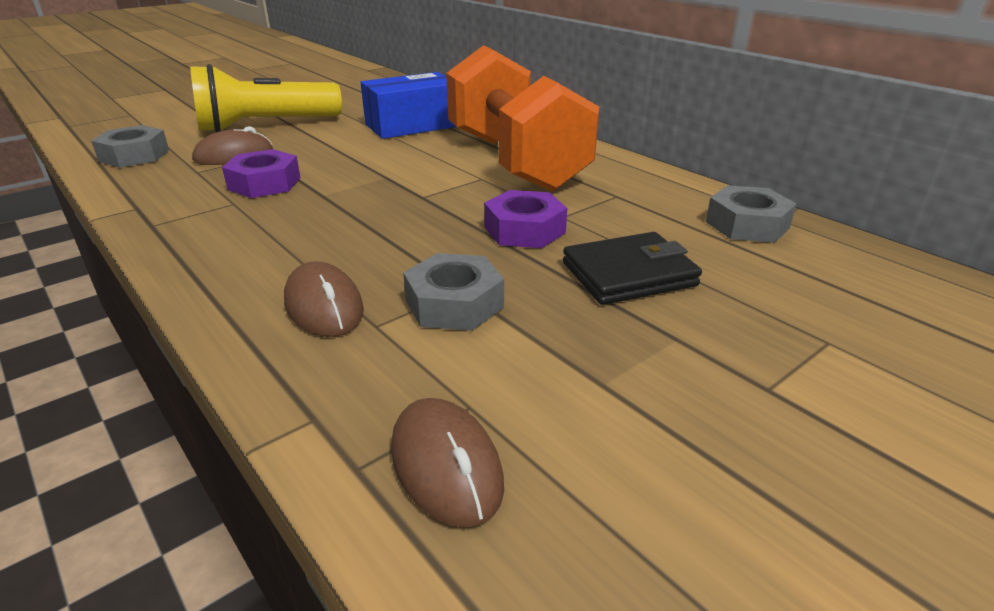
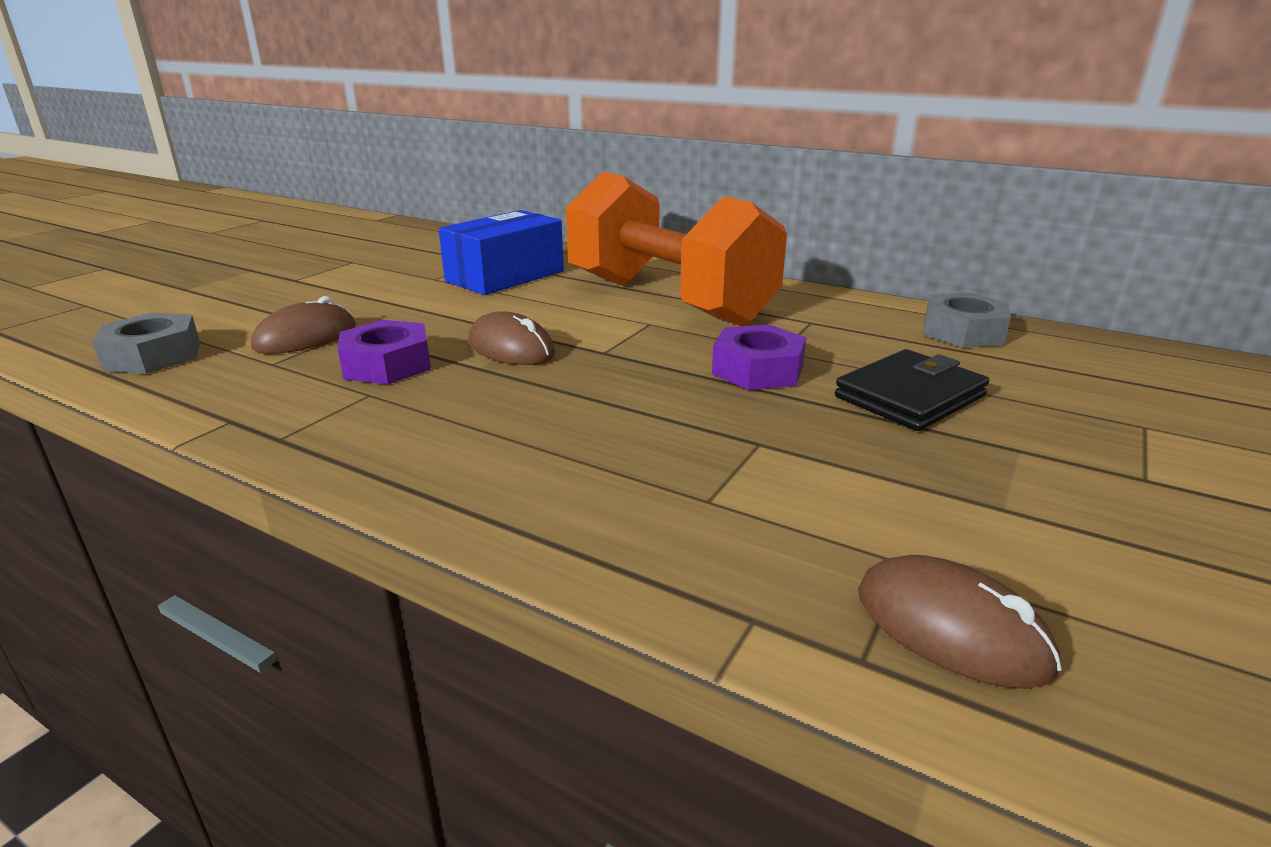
camera: 20 degrees left, 5 degrees down
(266, 126) = (311, 297): yellow flashlight -> none
(324, 306) = (624, 491): brown mouse -> brown mouse (511, 348)
(454, 304) = (769, 459): grey nut -> none

